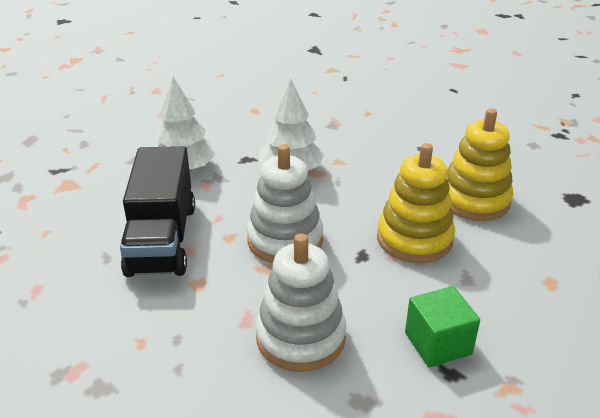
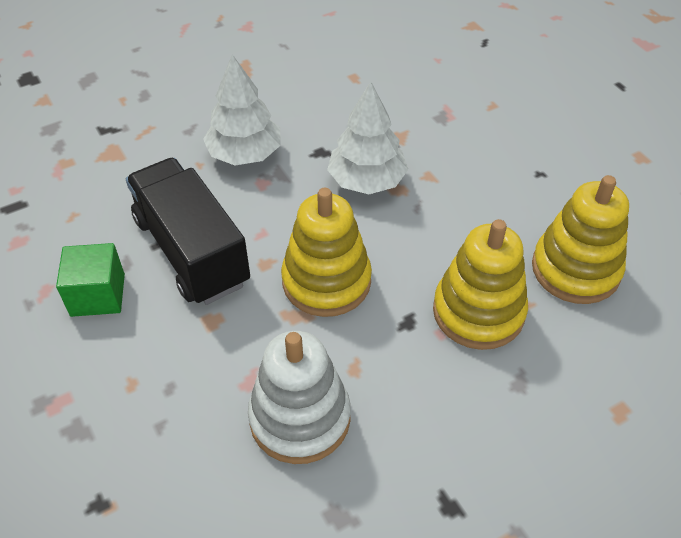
camera: 15 degrees right, 15 degrees up
(162, 239) = (191, 251): black truck -> black truck turned 135 degrees clockwise
(285, 240) = (326, 281): white stacking toy -> yellow stacking toy
(438, 343) = (450, 463): green cube -> green cube (98, 295)

